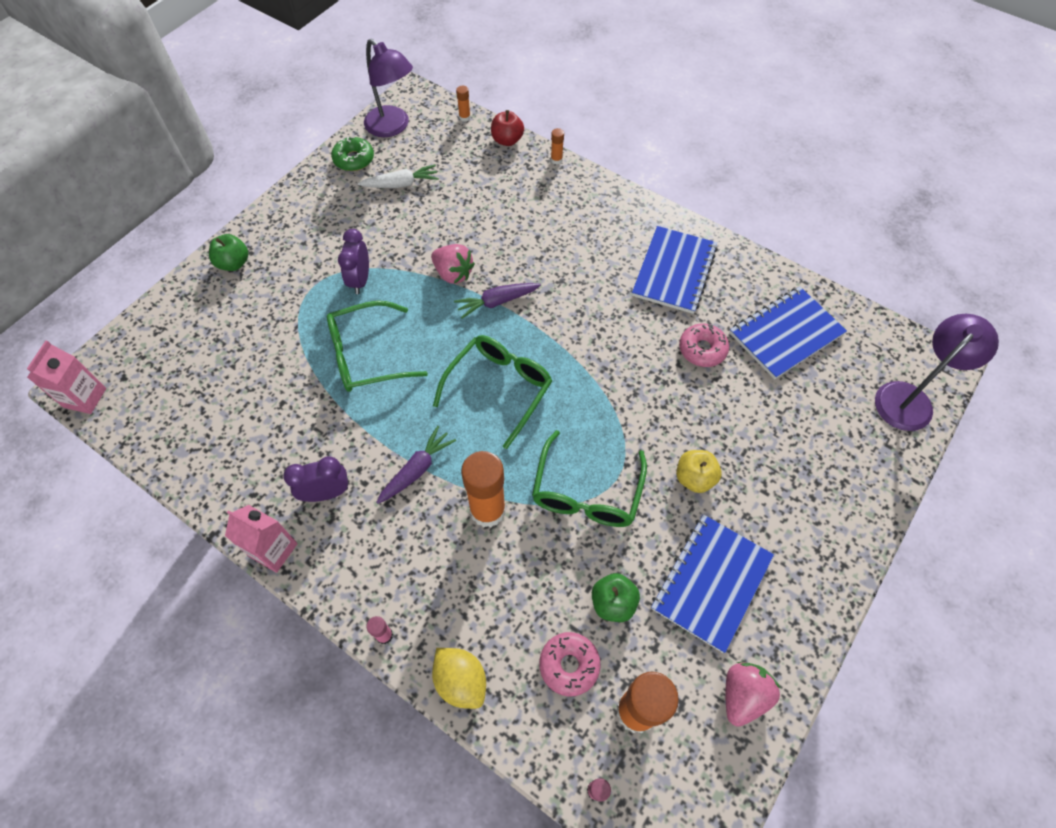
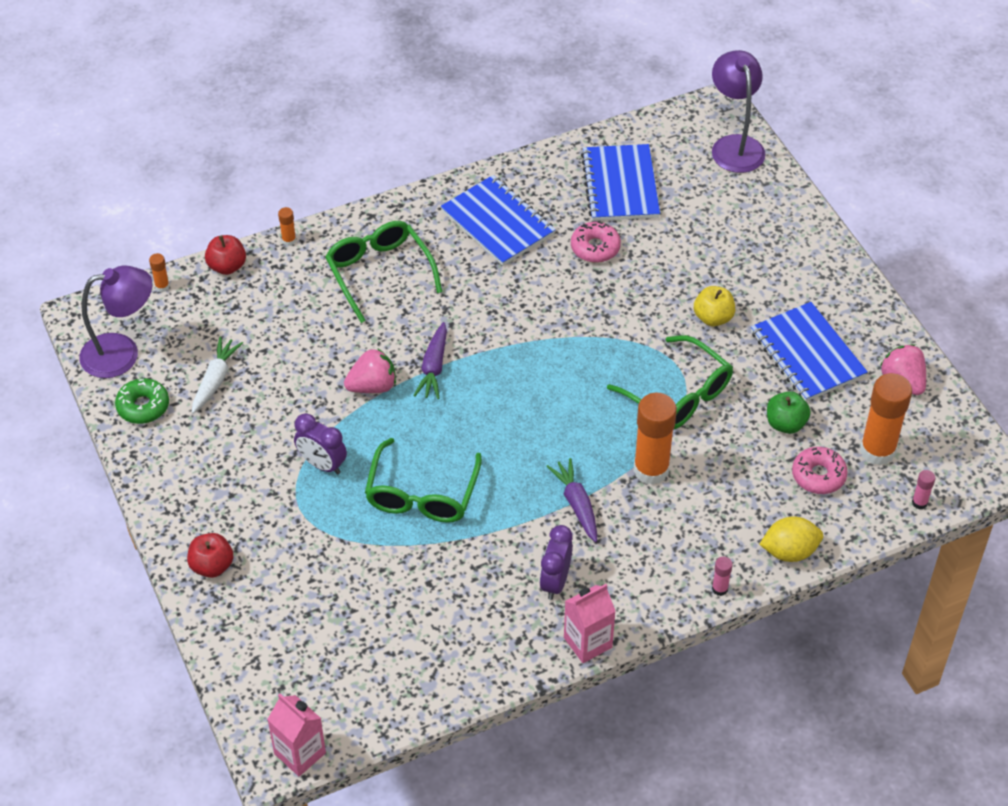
camera: 60 degrees left, 10 degrees down
(234, 263) = (212, 566): green apple -> red apple
(499, 388) = (533, 408): green glasses -> green glasses (379, 273)

